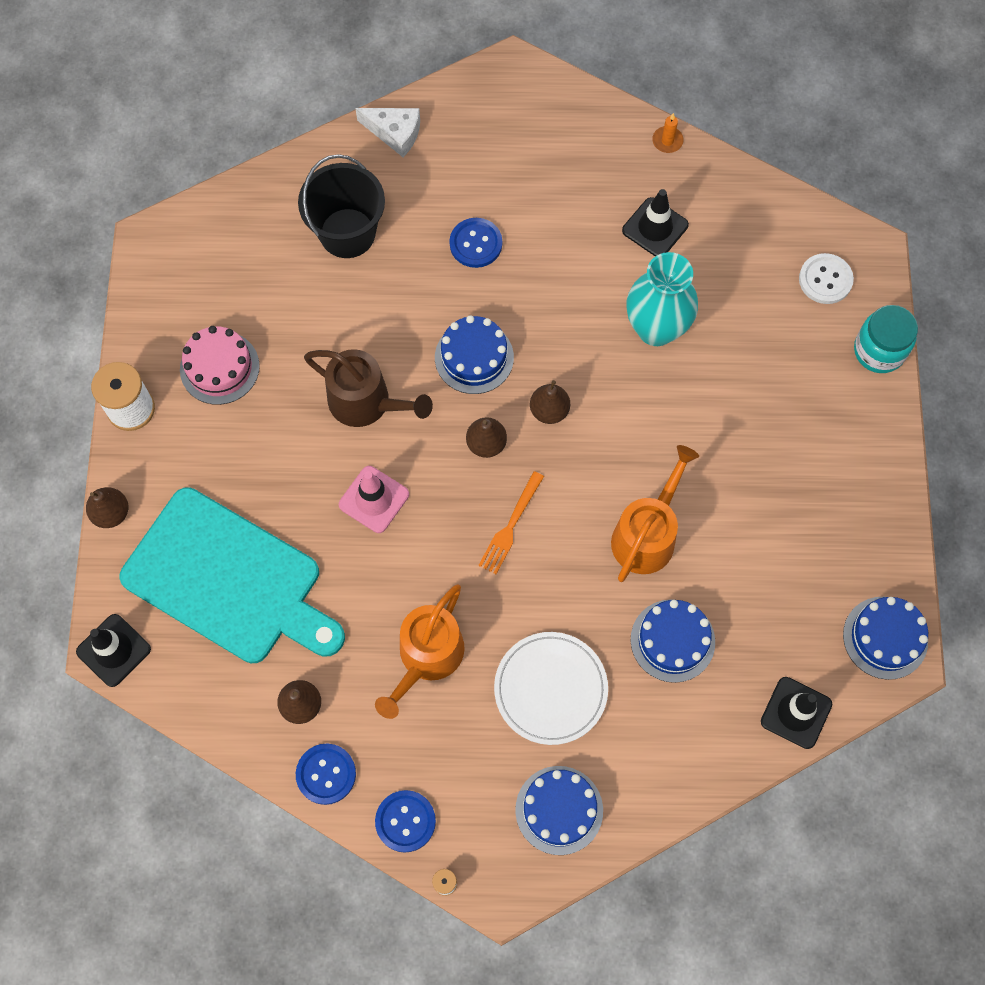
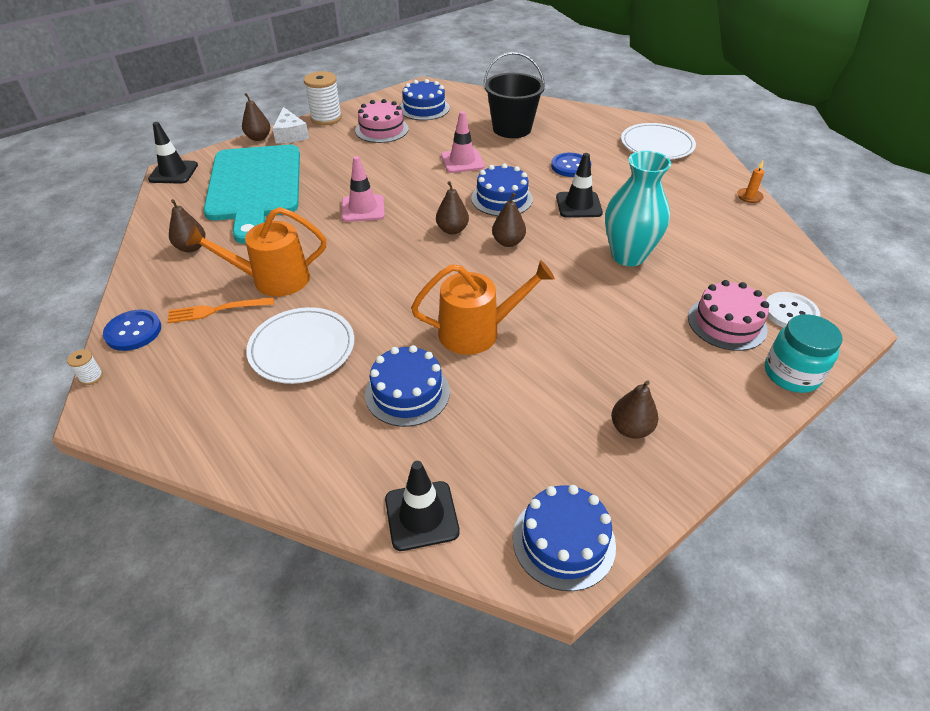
camera: 50 degrees right, 25 degrees down
(326, 774) = (147, 280): blue button -> none
(366, 403) = (421, 178): brown watering can -> none
(369, 337) = (462, 161): none -> pink traffic cone
(395, 133) = (589, 116): white cheese -> white cheese (290, 135)
(510, 526) = (407, 267): orange fork -> orange fork (216, 310)
(512, 127) = (657, 145): none -> white plate
(559, 810) = (200, 407): blue cake -> blue cake (424, 108)
(655, 228) = (690, 220): black traffic cone -> black traffic cone (578, 205)
(796, 338) = (727, 323): none -> pink cake
(835, 511) = (630, 429): none -> brown pear

